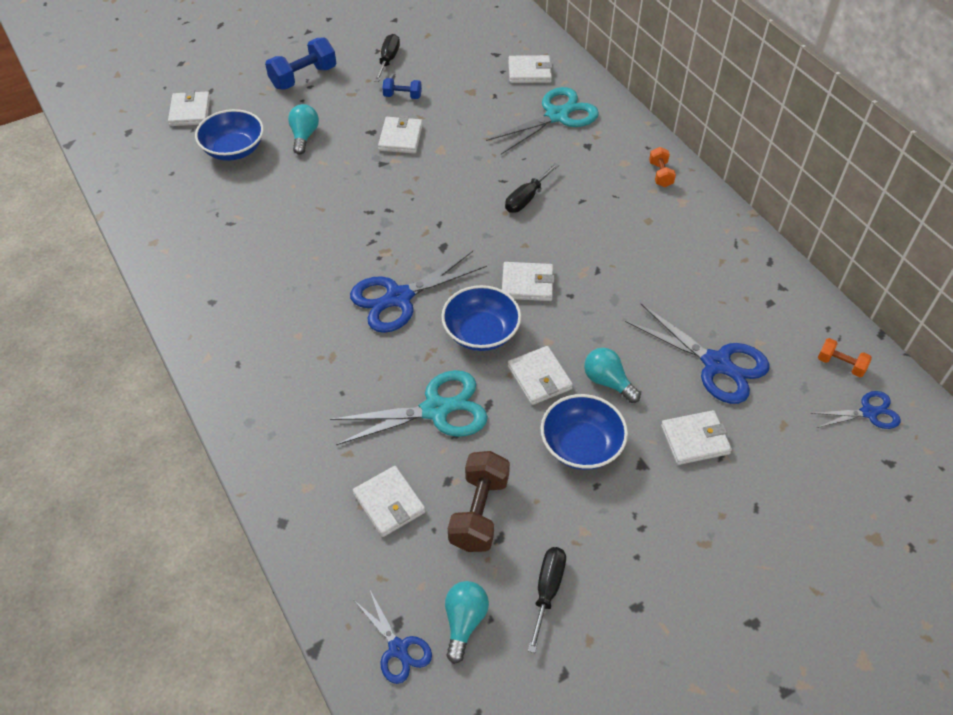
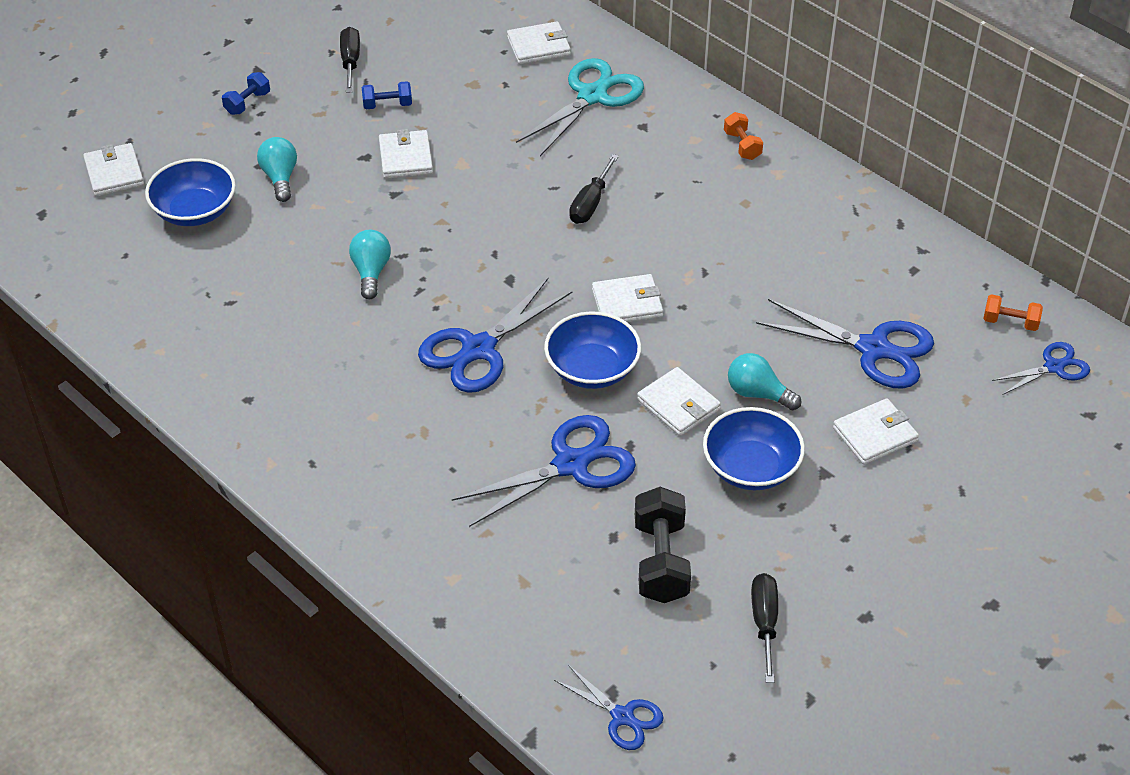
camera: 15 degrees left, 5 degrees down
(303, 77) = (247, 103): blue dumbbell -> blue dumbbell, size x0.56
(389, 503) = (555, 574): white wallet -> none
(436, 409) = (571, 464): turquoise scissors -> blue scissors
(464, 622) = (685, 674): turquoise light bulb -> turquoise light bulb (371, 272)
(479, 512) = (661, 561): brown dumbbell -> black dumbbell

